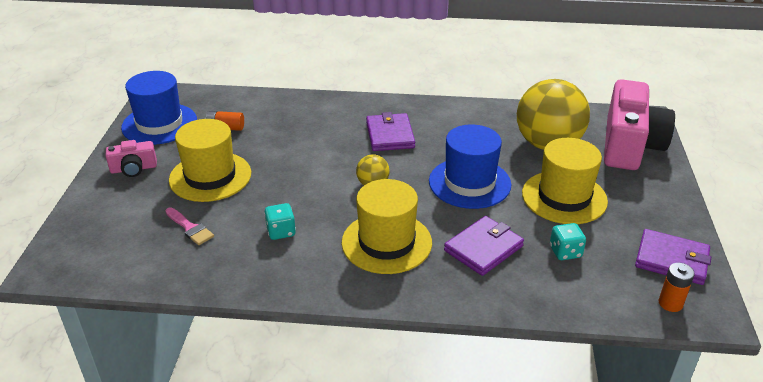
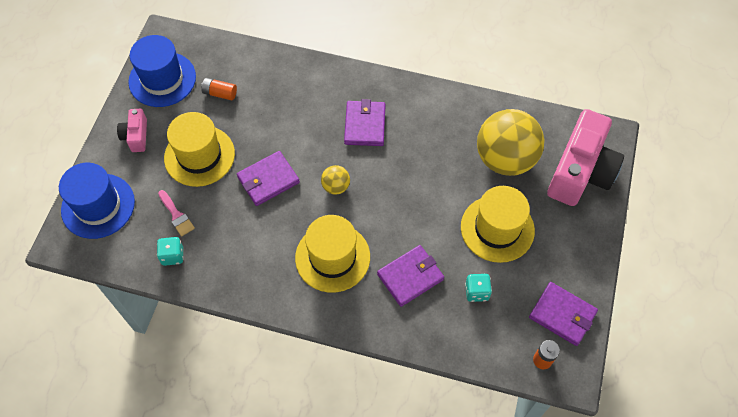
camera: 10 degrees right, 25 degrees up
(133, 169) = (136, 136): pink camera -> pink camera turned 90 degrees clockwise
(281, 232) = (249, 231): turquoise dice -> turquoise dice (172, 256)
(294, 187) = (268, 180): none -> purple wallet
(469, 183) = (420, 198): blue hat -> blue hat (98, 206)

